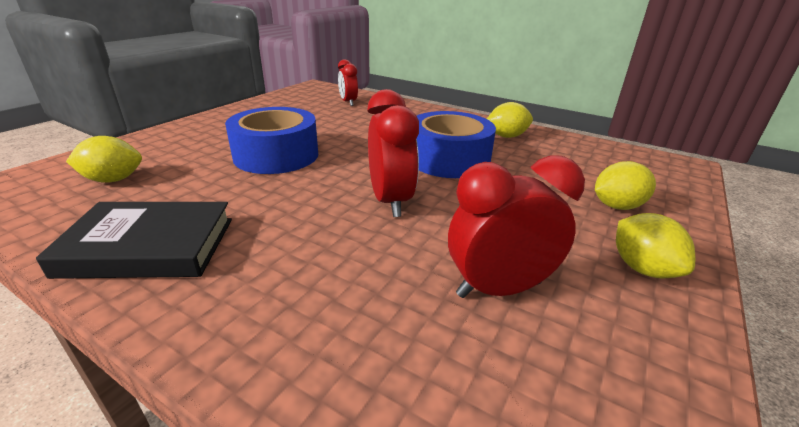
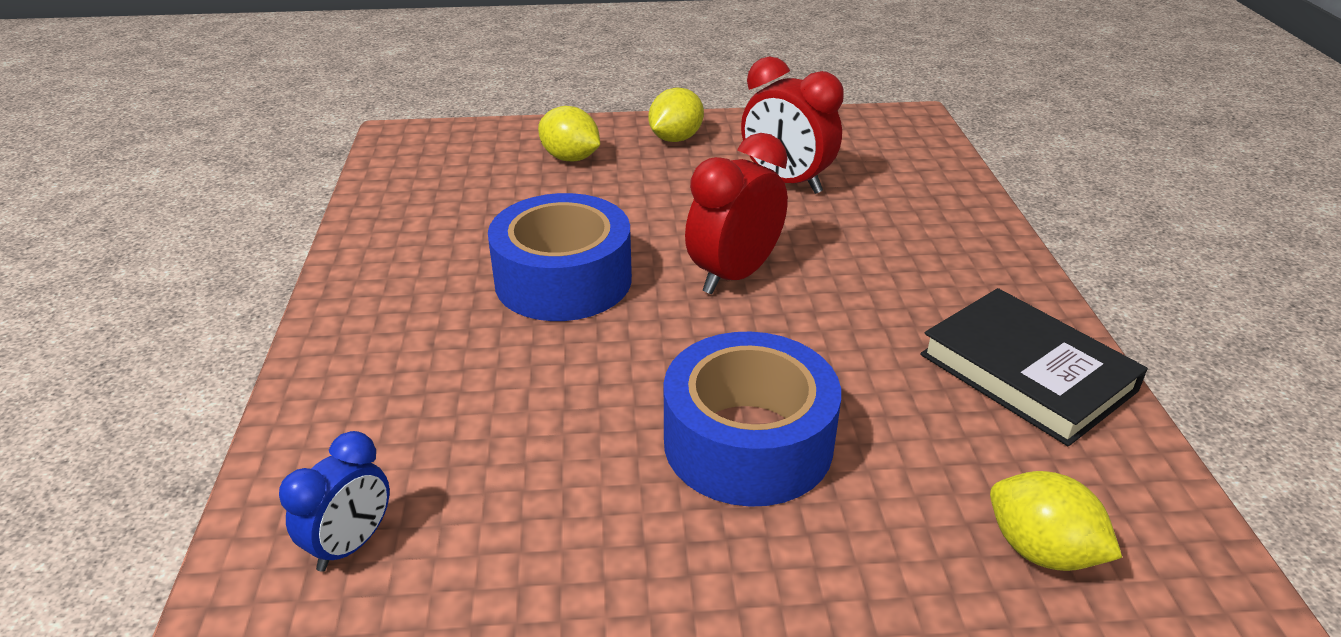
camera: 125 degrees left, 5 degrees up
(348, 102) = (351, 545): red clock -> blue clock
(506, 136) = (408, 262): yellow lemon -> none

